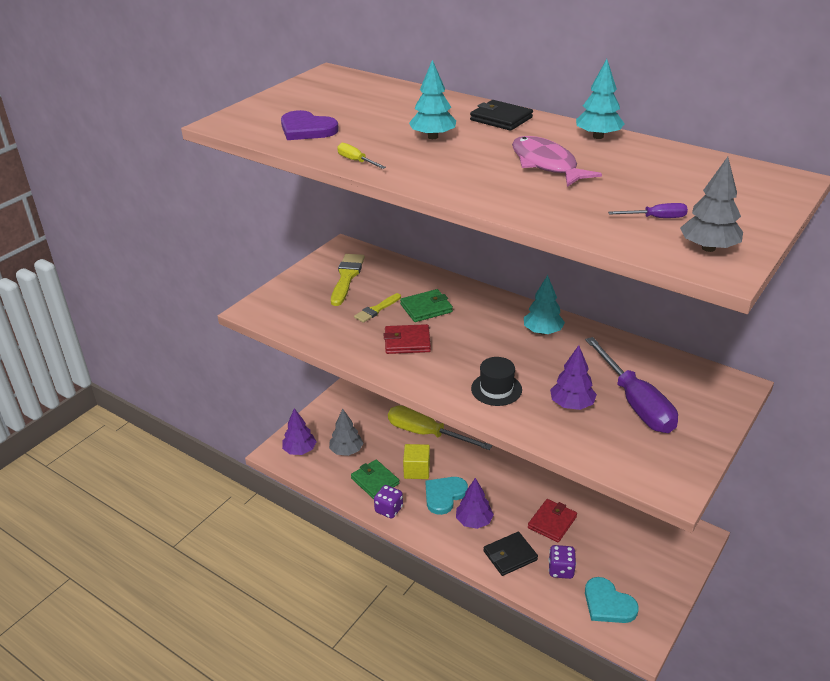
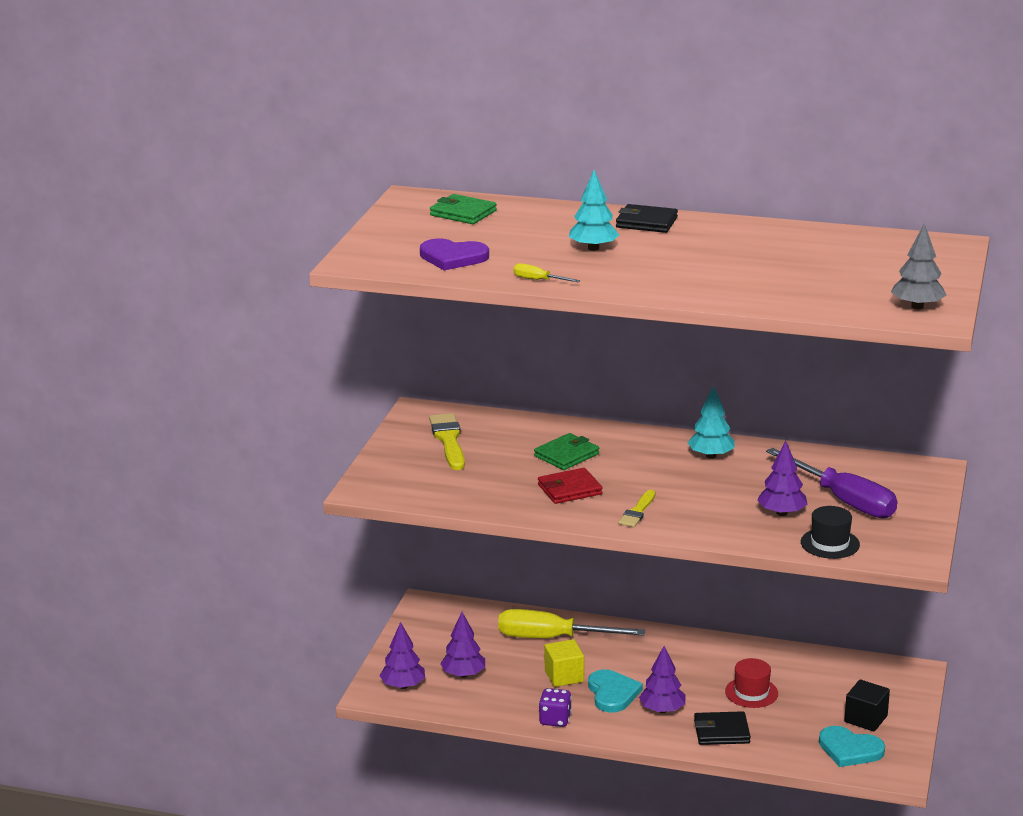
camera: 20 degrees left, 10 degrees down
(346, 451) = (463, 674): grey tree -> purple tree
(375, 481) = (519, 696): green wallet -> green wallet (463, 213)
(376, 310) = (510, 466): yellow brush -> yellow brush (637, 512)
(444, 495) = (612, 693): turquoise heart -> turquoise heart turned 150 degrees clockwise
(496, 389) = (696, 514): black hat -> black hat (830, 543)
(510, 555) = (721, 731): black wallet -> black wallet turned 45 degrees clockwise
(546, 164) = (727, 259): pink fish -> none
(552, 522) = (751, 692): red wallet -> red hat
(561, 570) = (784, 732): purple dice -> none
(598, 136) = (756, 228): turquoise tree -> none
(635, 574) = (865, 719): none -> black cube
(656, 218) = (859, 290): purple screwdriver -> none

